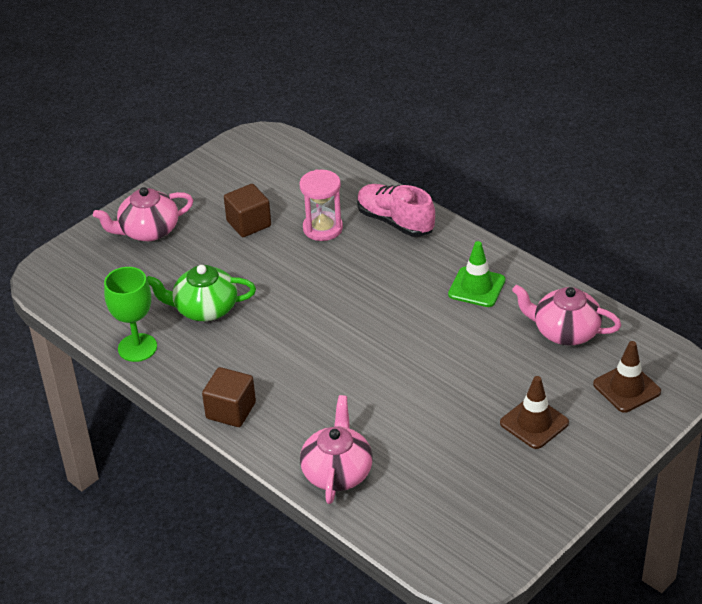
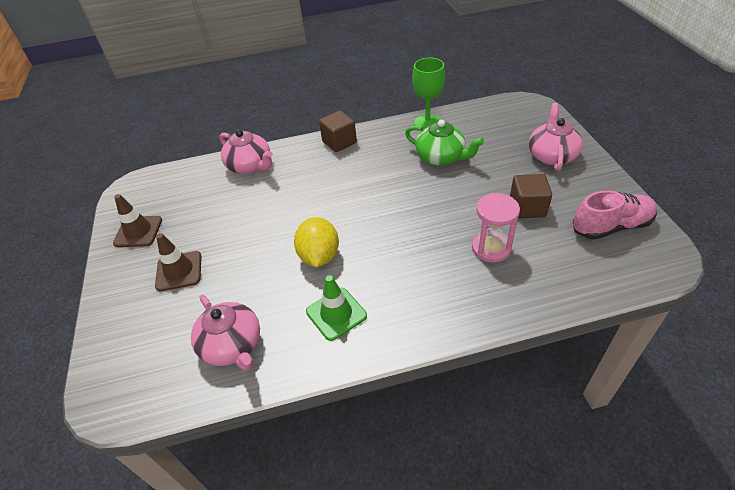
camera: 125 degrees right, 5 degrees up
(204, 309) = (441, 157): green teapot -> green teapot turned 90 degrees clockwise
(395, 221) = (467, 300): pink shoe -> pink shoe (611, 226)
(425, 330) = (319, 256): none -> yellow lemon
(565, 331) = (232, 345): pink teapot -> pink teapot turned 90 degrees clockwise
(626, 388) = (140, 349): brown traffic cone -> brown traffic cone (138, 231)

